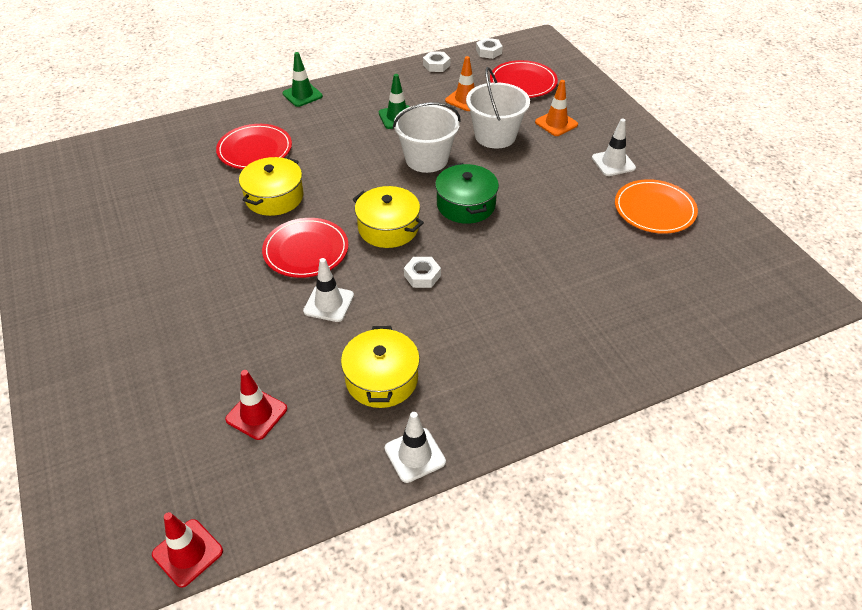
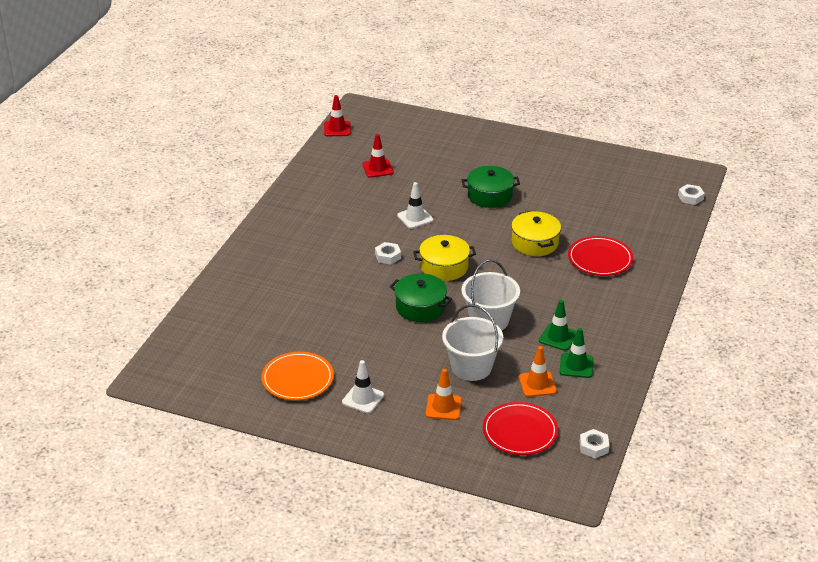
camera: 135 degrees right, 10 degrees down
(216, 276) = (490, 195): none -> green pot
(302, 95) = (649, 311): green traffic cone -> green traffic cone (576, 366)
(306, 250) = (468, 230): red plate -> none
(381, 379) = (342, 207): yellow pot -> none
(415, 455) = (290, 194): white traffic cone -> none
(436, 65) = (609, 402): white nut -> white nut (690, 197)

